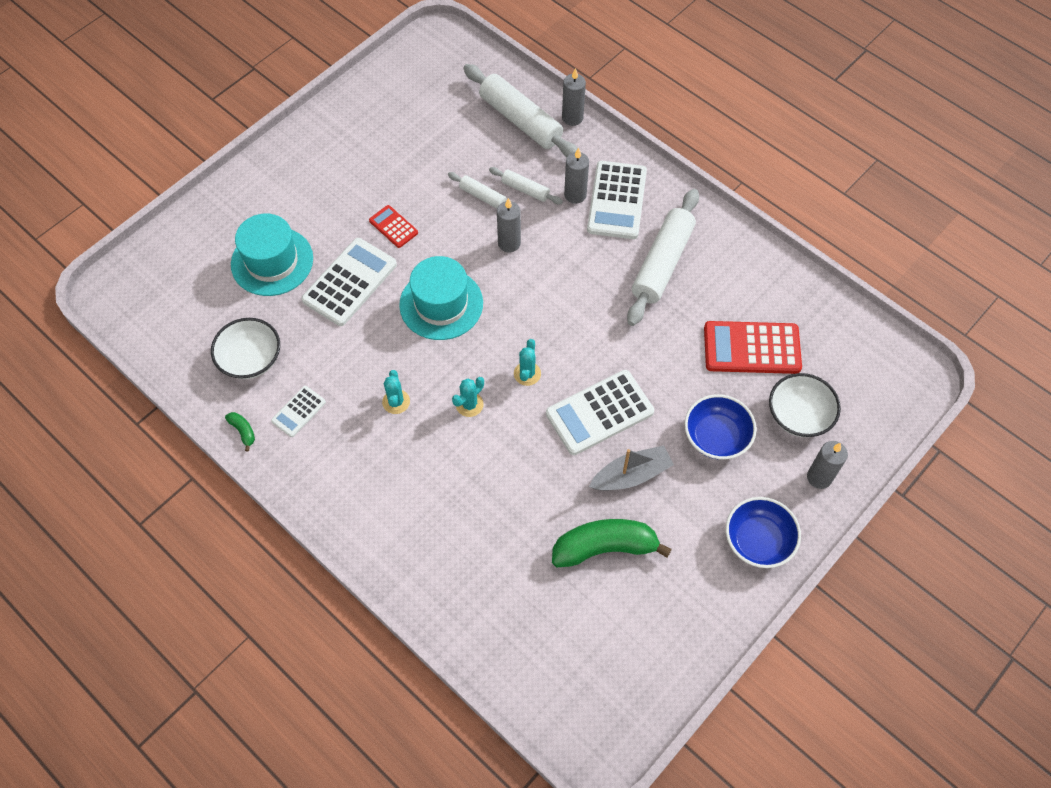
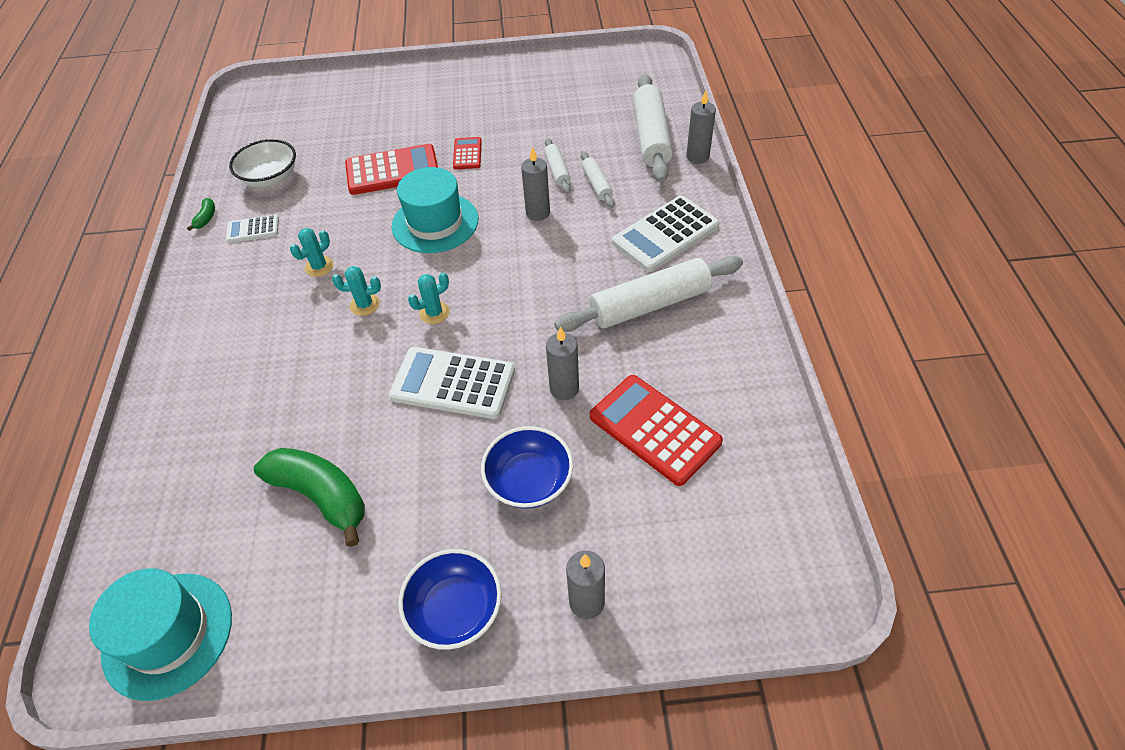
camera: 45 degrees right, 10 degrees down
(272, 261) = (362, 129): turquoise hat -> turquoise hat (168, 634)
(350, 282) = (392, 171): white calculator -> red calculator
(575, 195) = (634, 210): grey candle -> grey candle (564, 389)
(631, 475) = (416, 454): grey boat -> none
(799, 415) = (633, 525): white bowl -> none

